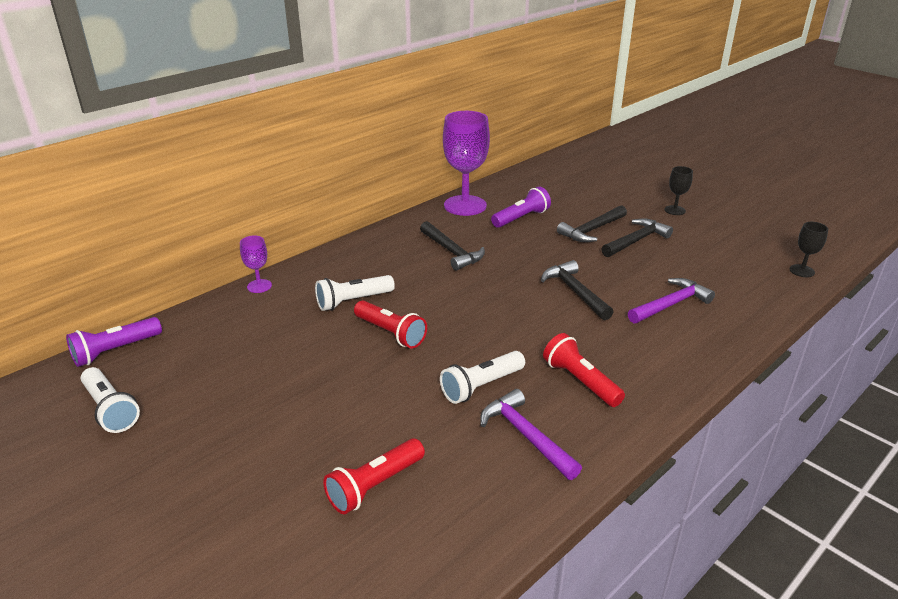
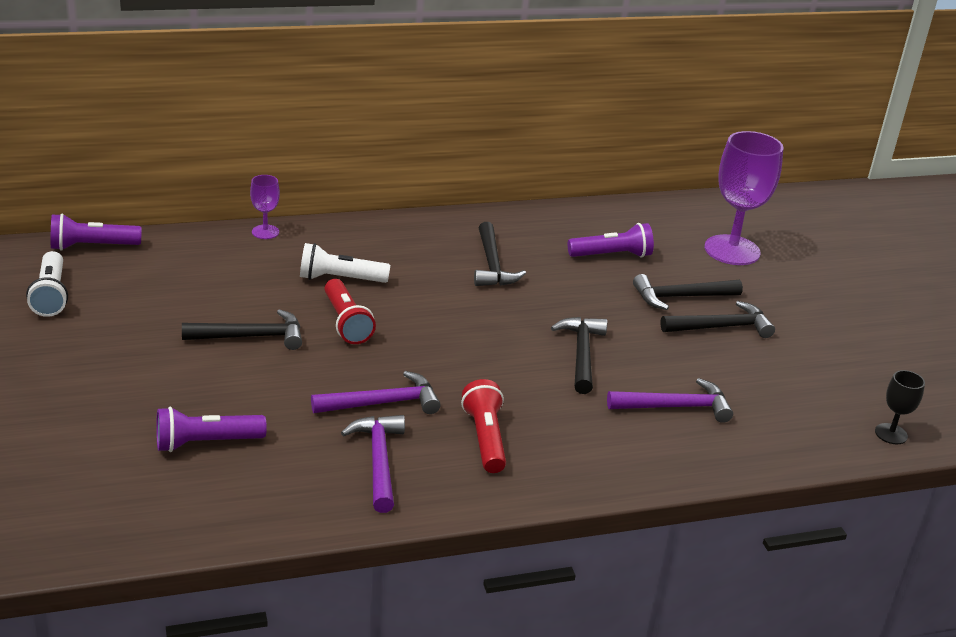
camera: 25 degrees right, 0 degrees up
(326, 375) = (251, 337): none -> black hammer
(374, 485) = (206, 442): red flashlight -> purple flashlight
(465, 205) = (562, 219): purple goblet -> purple goblet (732, 250)
(481, 386) = (383, 403): white flashlight -> purple hammer
(674, 210) = (816, 310): black goblet -> none

